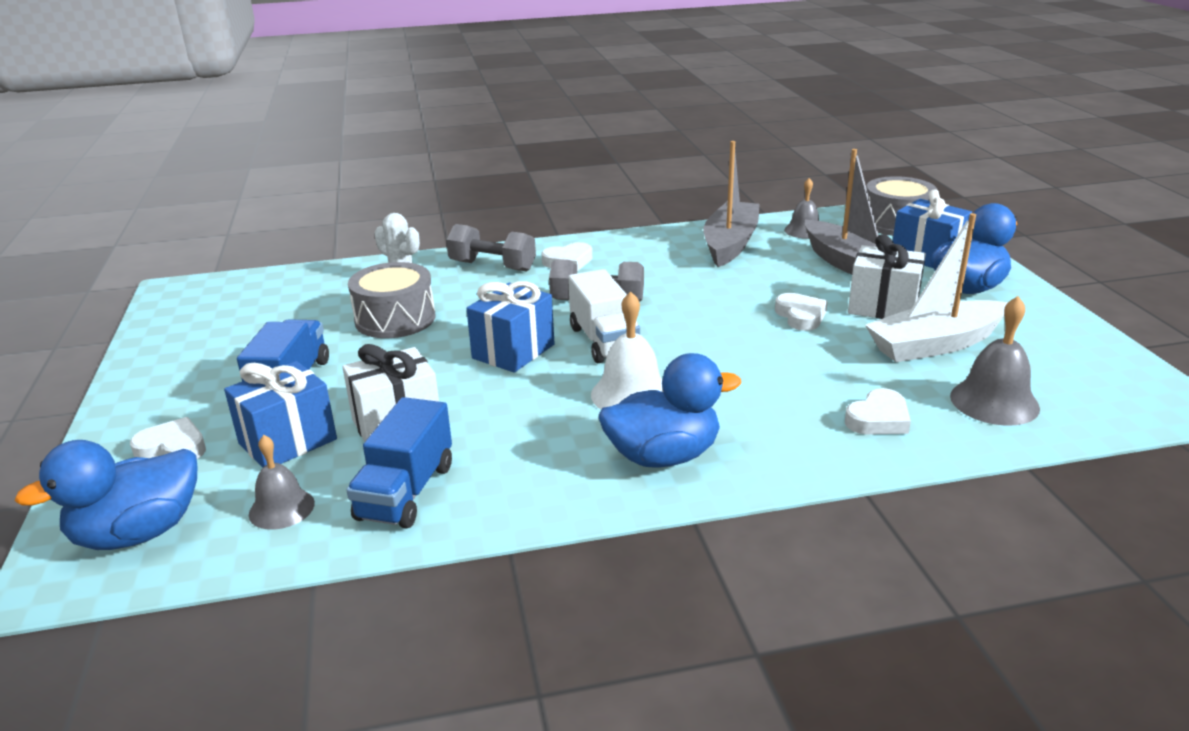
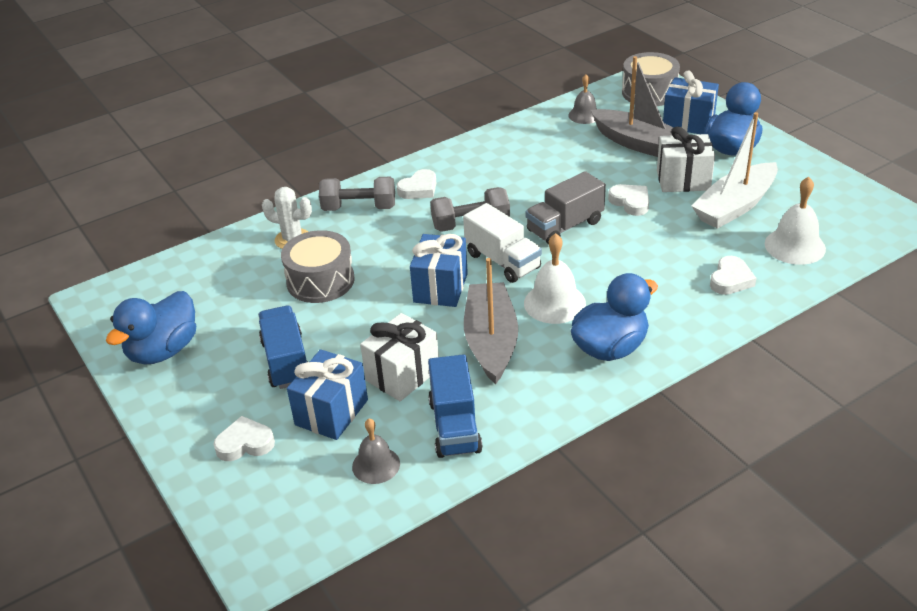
camera: 20 degrees left, 10 degrees up
(138, 533) = (287, 515): blue duck -> blue duck (163, 351)
(703, 323) = (565, 226): none -> grey truck
(730, 244) = (536, 141): grey boat -> grey boat (491, 341)
(994, 402) = (795, 246): grey bell -> white bell

